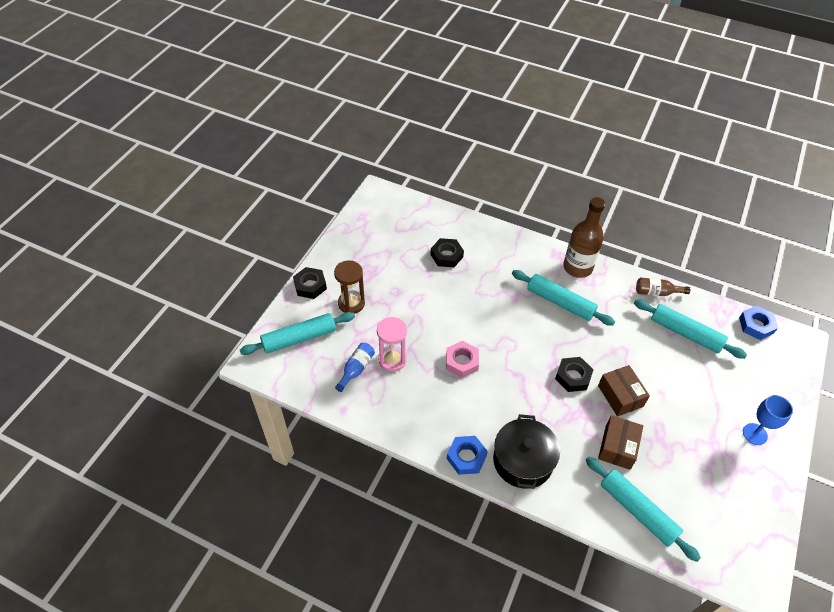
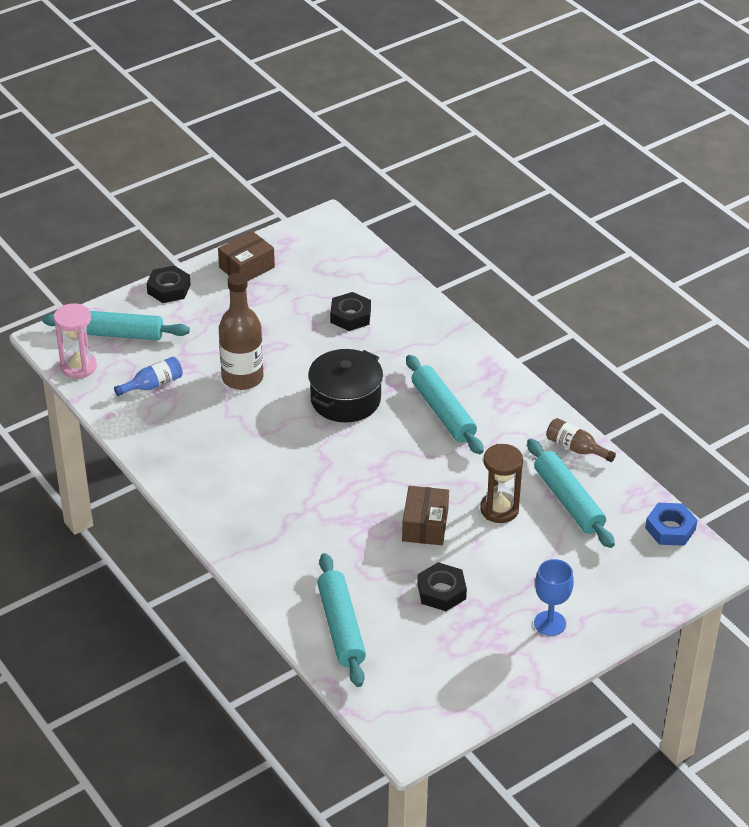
camera: 30 degrees right, 10 degrees down
(351, 303) = (199, 322): brown hourglass -> brown hourglass (499, 509)
(392, 360) = (199, 391): pink hourglass -> pink hourglass (78, 367)
(461, 362) = (273, 423): pink nut -> none
(466, 457) = (201, 507): blue nut -> none
(523, 461) = (258, 534): black pot -> black pot (345, 399)
(573, 377) = (387, 486): black nut -> black nut (441, 591)
(577, 267) = (500, 386): brown bottle -> brown bottle (242, 378)
(617, 447) = (374, 567): brown box -> brown box (246, 267)

